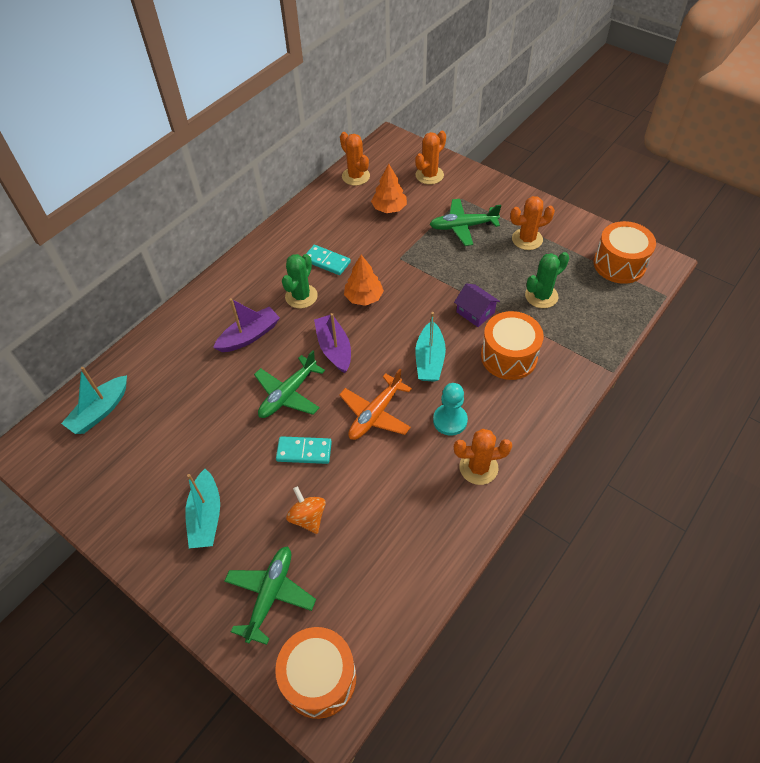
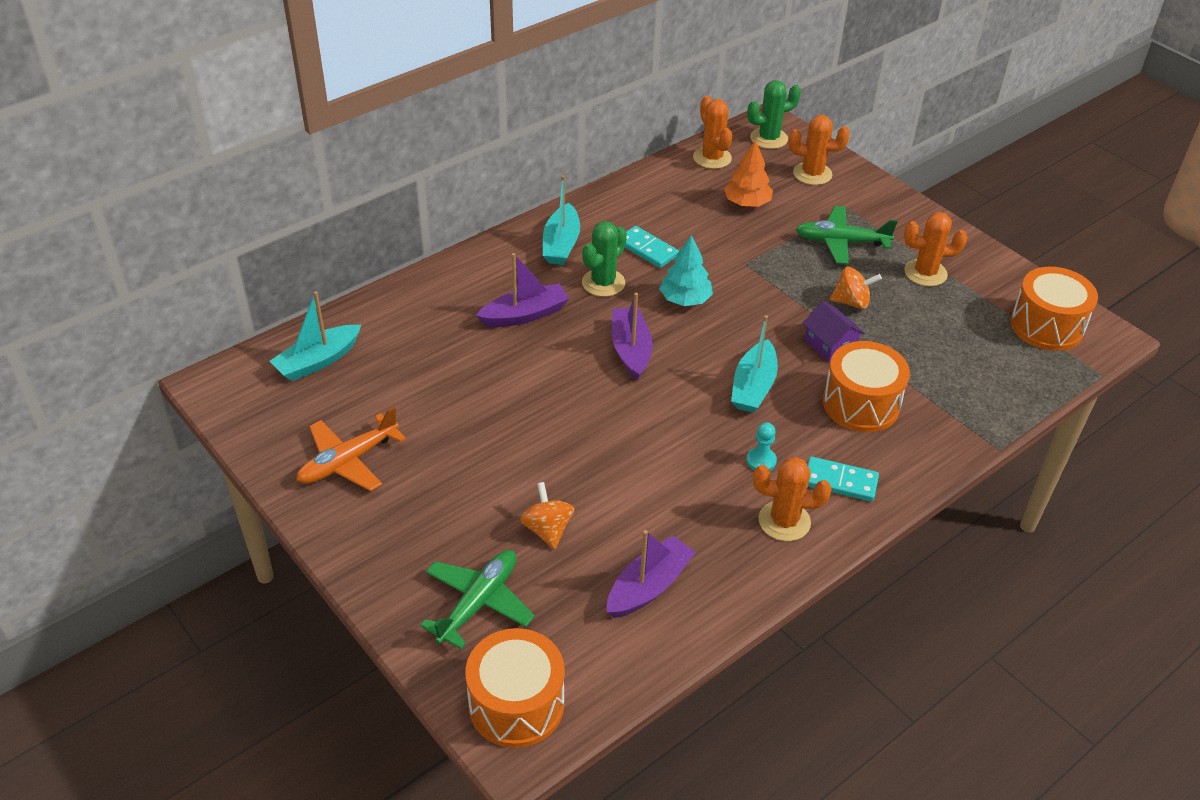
camera: 10 degrees right, 10 degrees down
(206, 516) = (420, 501): turquoise boat -> turquoise boat (561, 244)
(288, 394) = (557, 389): green plane -> none
(304, 451) = (561, 457): turquoise domino -> turquoise domino (840, 482)
(364, 297) = (685, 299): orange tree -> turquoise tree
(375, 414) = (664, 434): orange plane -> orange plane (348, 461)
(394, 548) = (649, 586): none -> purple boat
(429, 175) = (812, 174): orange cactus -> orange cactus turned 45 degrees clockwise
(450, 420) = (761, 461): turquoise pawn -> turquoise pawn, size x0.65
(482, 274) = (851, 302): none -> orange spinning top
(541, 296) = (926, 343): green cactus -> green cactus (768, 138)

